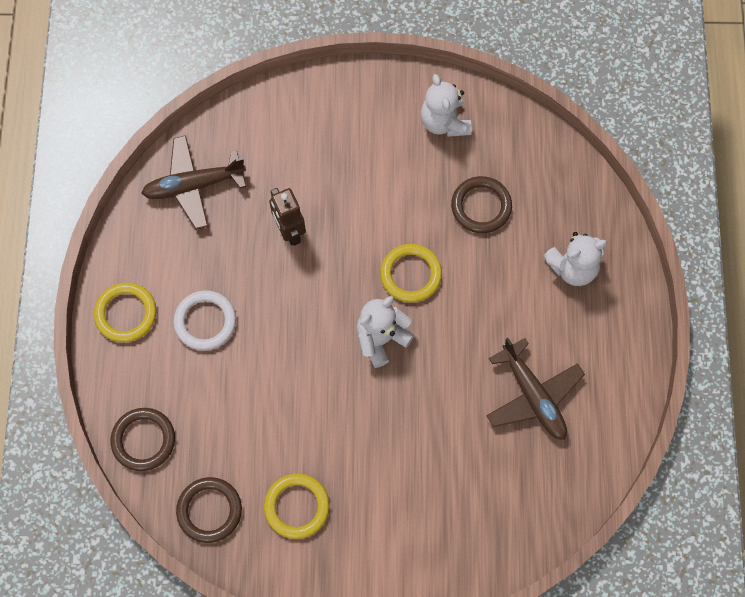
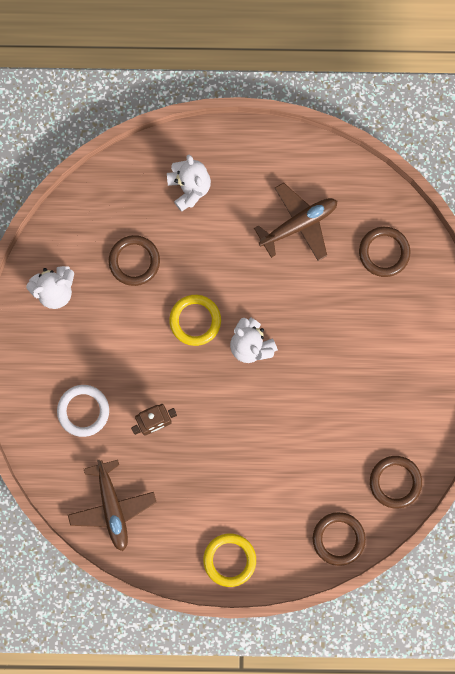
camera: 90 degrees left, 10 degrees up
(205, 322) = (236, 492): white ring -> white ring (83, 411)
(297, 506) = (391, 412): yellow ring -> none
(501, 501) = (384, 252): none -> brown ring

